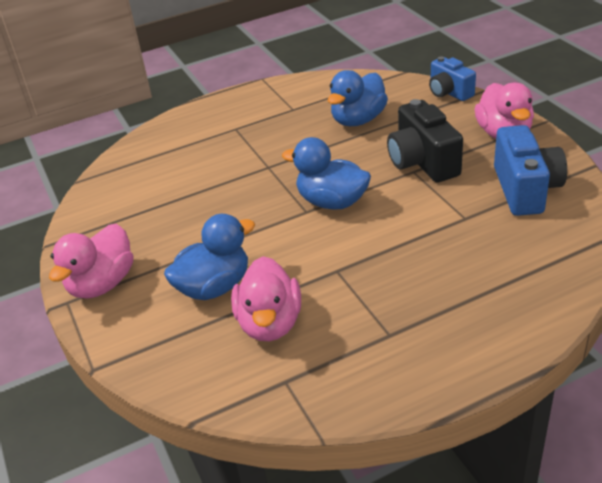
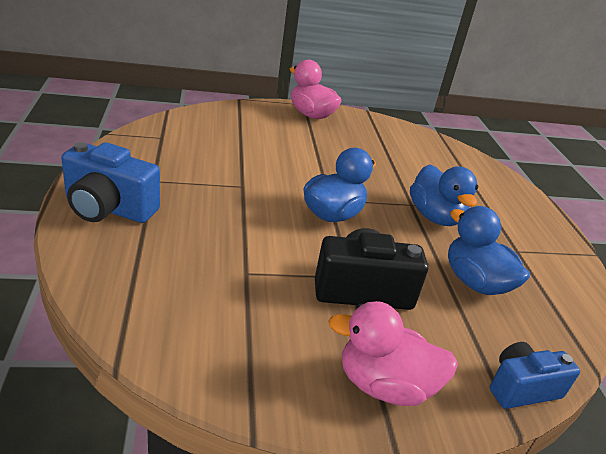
camera: 100 degrees right, 5 degrees down
(214, 287) = (272, 142): blue duck -> blue duck (435, 217)
(270, 323) = (216, 147): pink duck -> none
(525, 189) = (255, 338): blue camera -> blue camera (108, 208)

